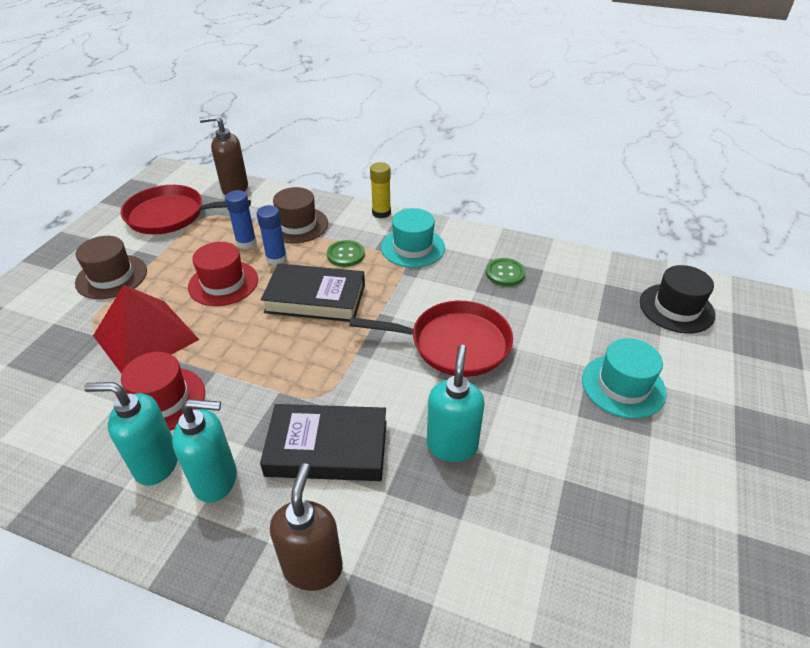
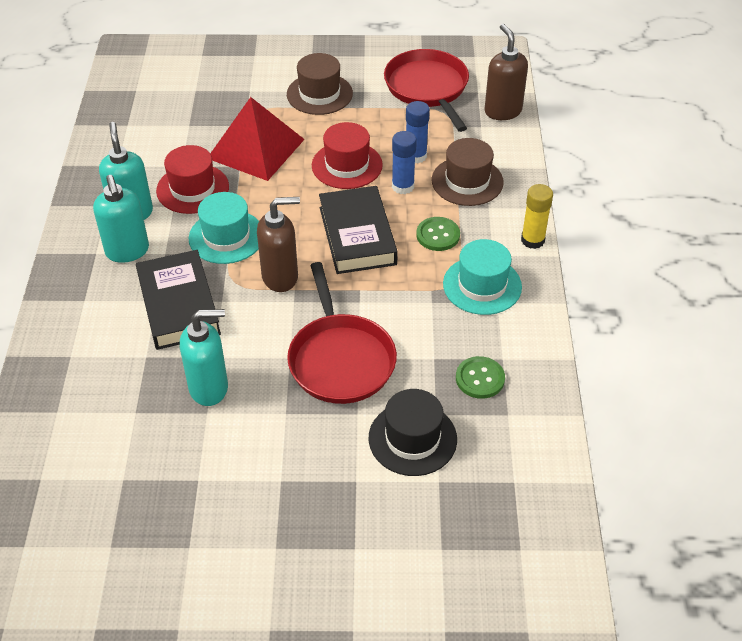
camera: 70 degrees right, 5 degrees up
(313, 567) = (70, 332): brown soap dispenser -> brown soap dispenser (280, 277)
(623, 386) = (338, 517): turquoise hat -> turquoise hat (226, 237)
(676, 308) = (502, 564): black hat -> black hat (412, 438)

